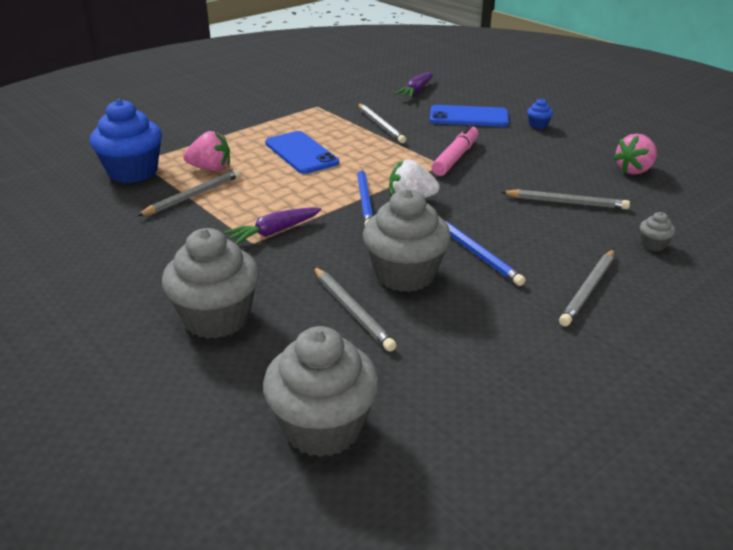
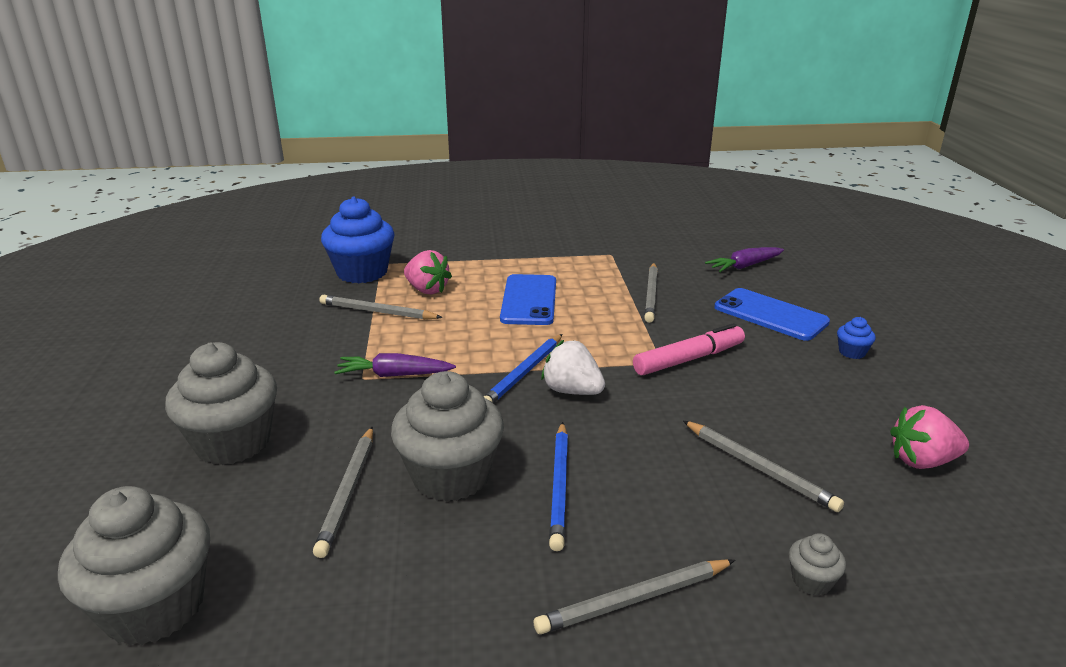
camera: 35 degrees right, 5 degrees down
(193, 196) = (377, 312): grey pencil -> grey pencil turned 150 degrees counterclockwise

